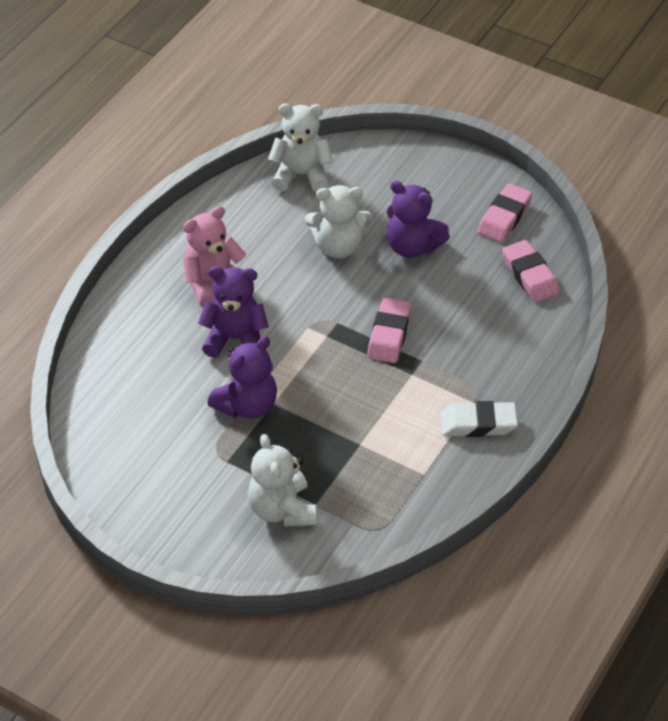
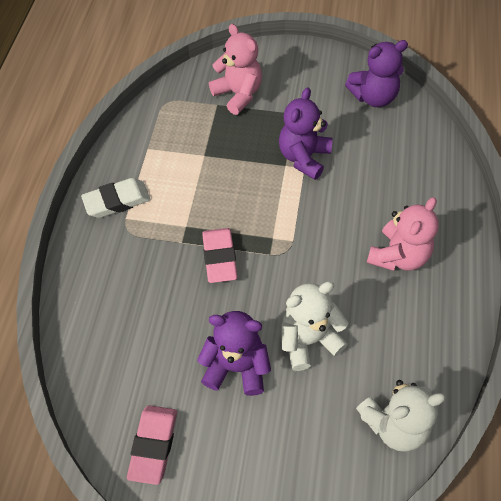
camera: 160 degrees right, 10 degrees up
(235, 339) = (346, 209): purple teddy bear -> purple teddy bear (373, 97)
(282, 510) = (238, 94): white teddy bear -> pink teddy bear
(530, 275) = (107, 372): pink eraser -> none

